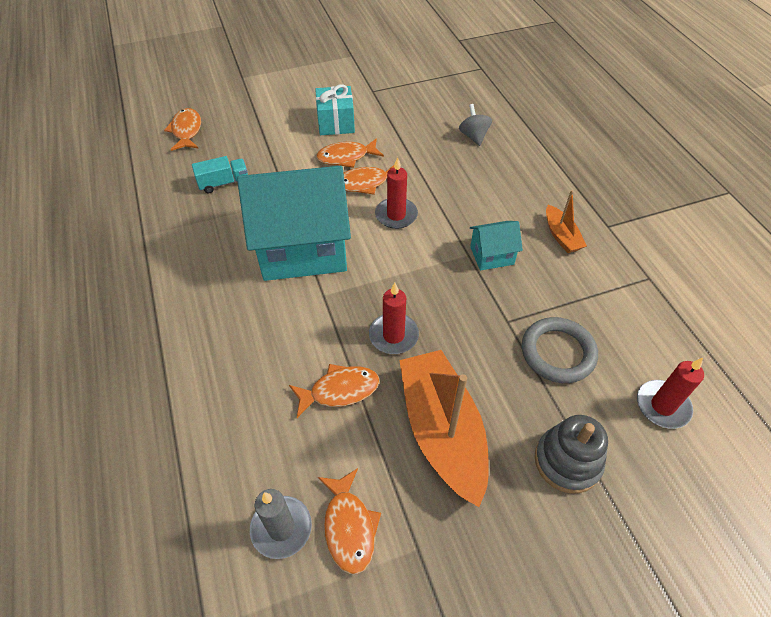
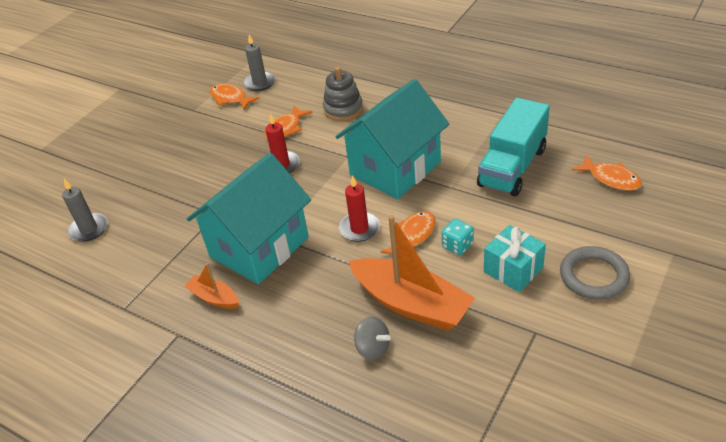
camera: 145 degrees right, 10 degrees down
(224, 183) = (512, 167): turquoise truck -> turquoise truck, size x2.06
(346, 157) = (457, 245): orange fish -> turquoise dice
(442, 431) = (214, 146): orange boat -> orange boat (411, 304)
(492, 255) = (259, 247): turquoise house -> turquoise house, size x2.28
(558, 352) = (170, 217): grey ring -> grey ring (593, 276)
(567, 461) = (137, 174): grey stacking toy -> grey stacking toy (343, 109)
(662, 406) = (89, 229): red candle -> grey candle

